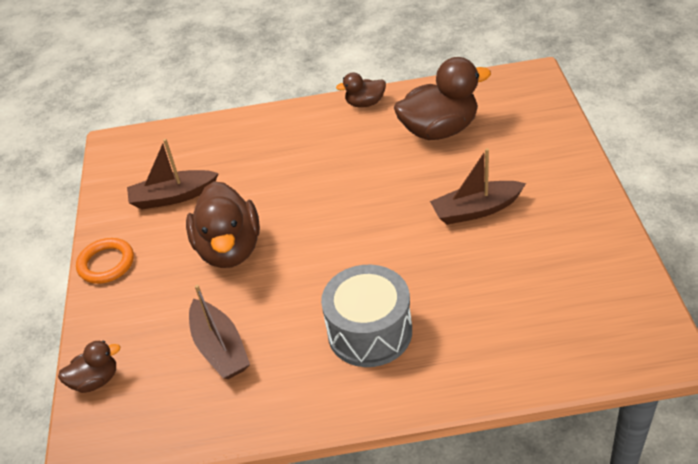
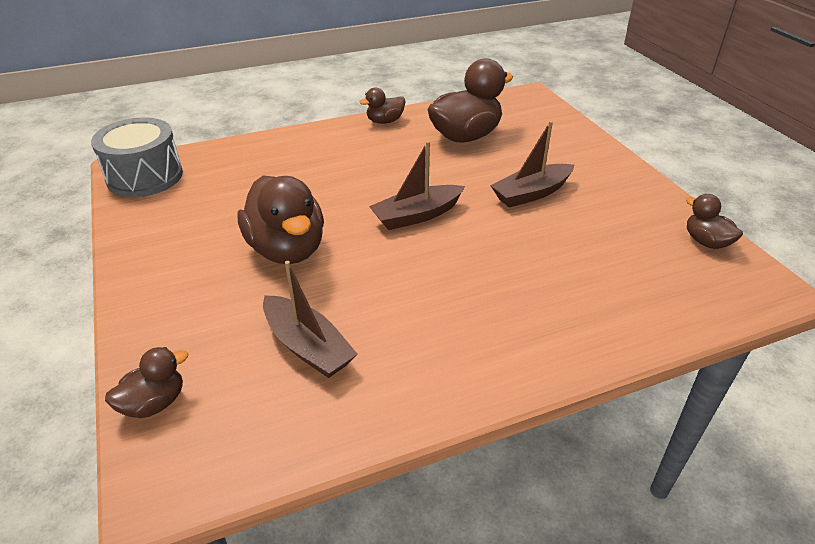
camera: 20 degrees left, 5 degrees down
(106, 264) = (141, 277): orange ring -> none
(173, 197) = (207, 208): brown boat -> brown boat (416, 215)
(370, 332) = (474, 309): grey drum -> grey drum (145, 176)
(626, 288) = (706, 242): none -> brown duck

